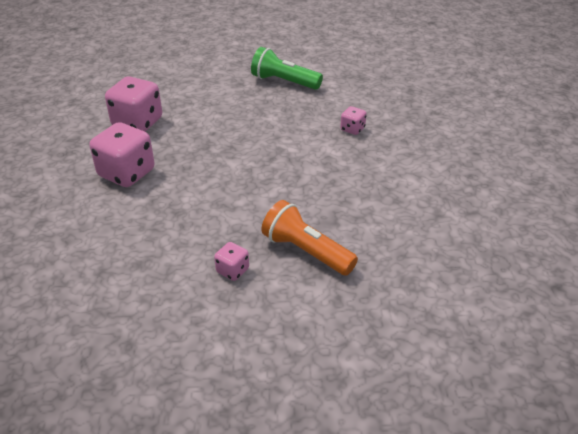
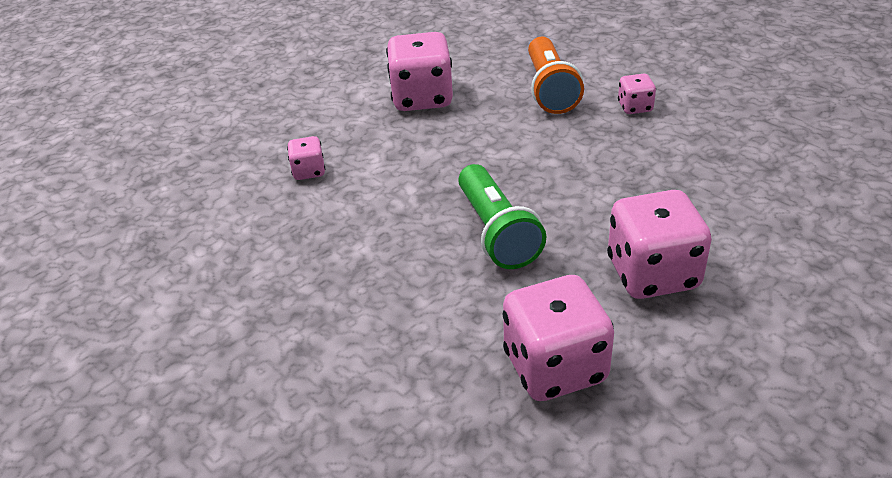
camera: 130 degrees left, 0 degrees up
(284, 82) = (242, 303): green flashlight -> green flashlight (497, 232)
(373, 197) = (422, 98): none -> pink dice

